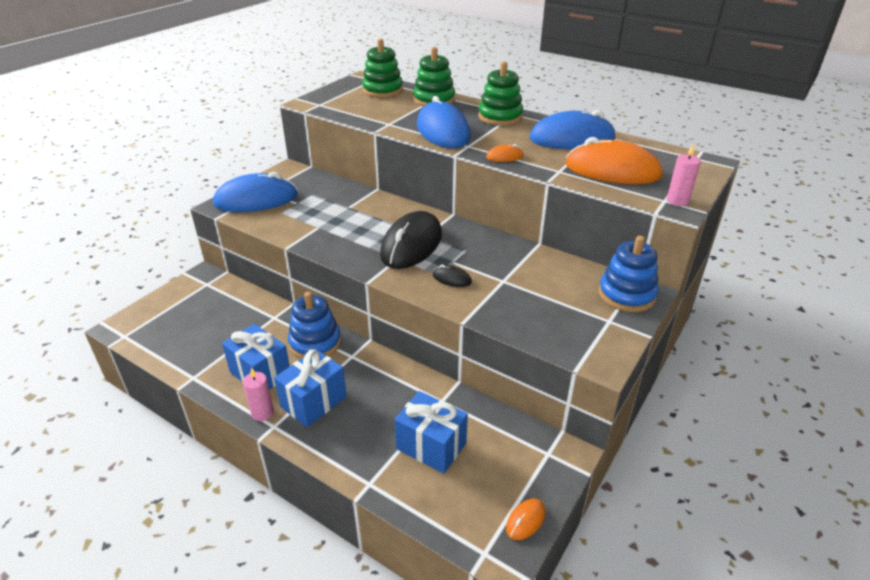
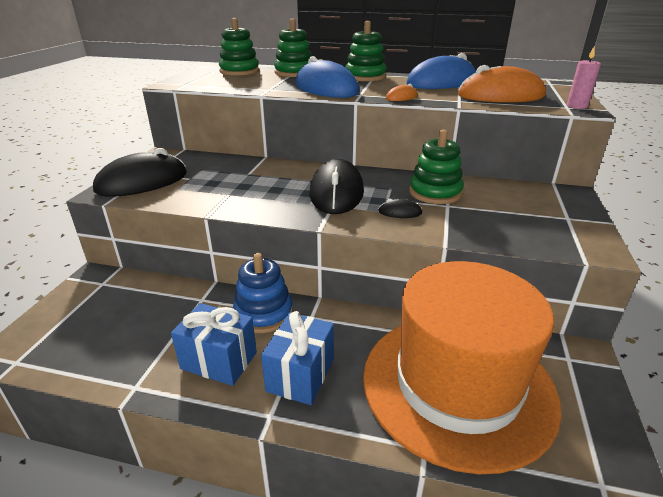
camera: 20 degrees left, 5 degrees down
(256, 200) = (142, 182): blue mouse -> black mouse
(262, 413) = (247, 404): pink candle -> none
(431, 446) = (457, 385): blue gift -> orange hat
(504, 264) = (435, 193): none -> green stacking toy
(525, 520) = (608, 433): orange mouse -> none
(626, 295) = (559, 196): blue stacking toy -> none

